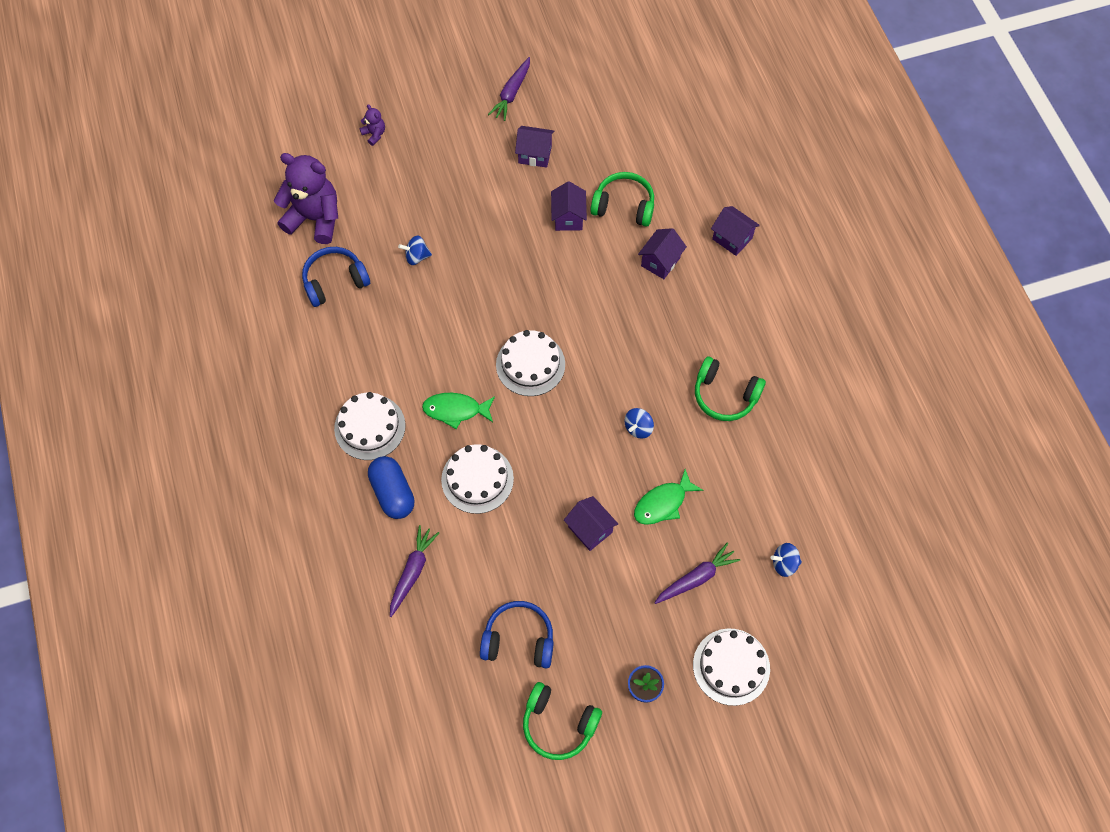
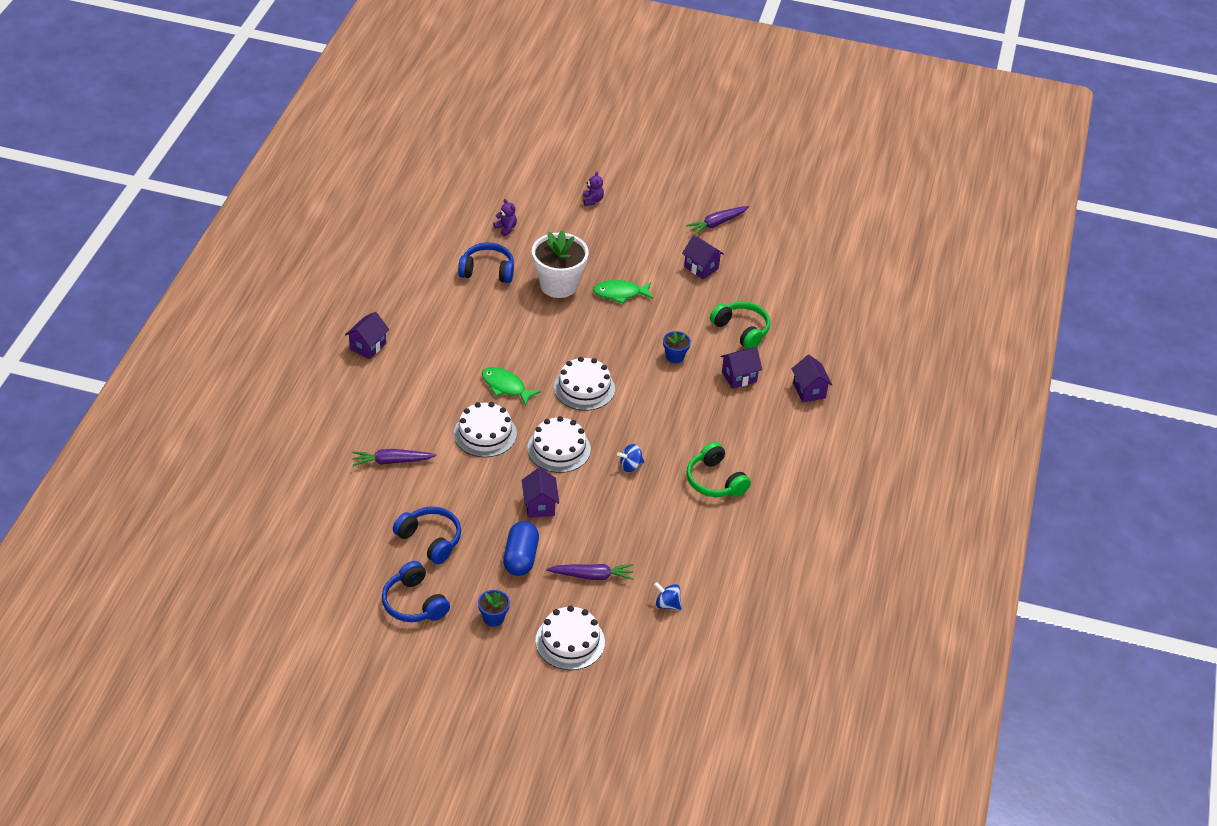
camera: 30 degrees right, 20 degrees down
(315, 218) = (506, 228): purple teddy bear -> purple teddy bear, size x0.43
(370, 427) = (436, 365): white cake -> white cake (559, 449)
(393, 493) = (418, 410): blue capsule -> blue capsule (520, 558)
(412, 572) = (392, 461): purple carrot -> purple carrot turned 150 degrees counterclockwise
(416, 257) = (558, 285): blue spinning top -> white flower pot
(558, 724) = (414, 603): green headphones -> blue headphones
(568, 217) = (692, 316): purple house -> purple house (368, 346)
(586, 274) = (675, 356): none -> blue flower pot
(663, 503) = (608, 519): green fish -> green fish (620, 293)

